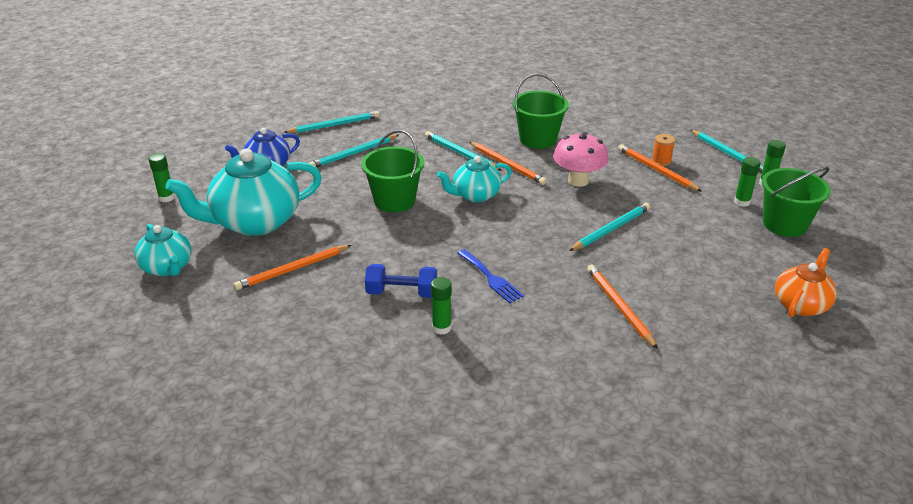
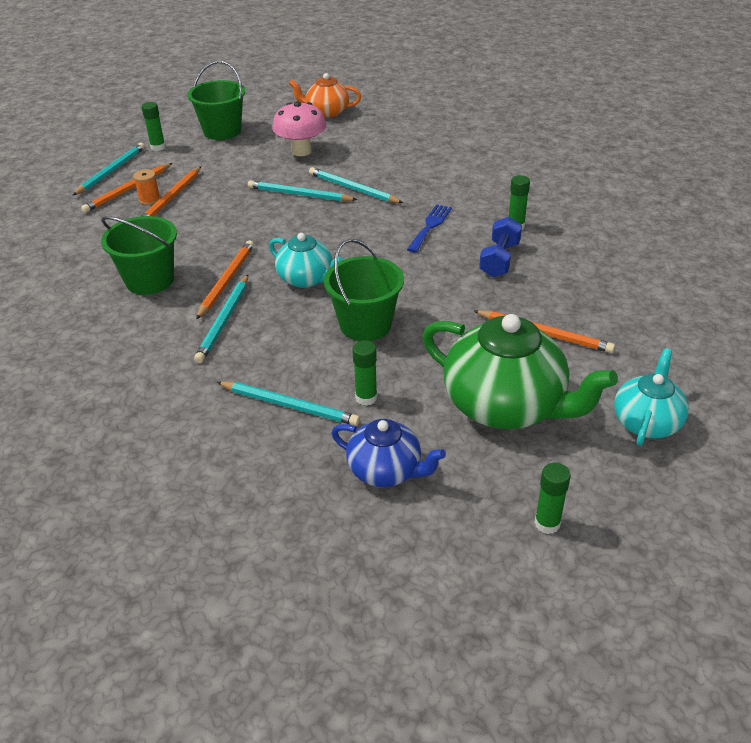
camera: 120 degrees left, 5 degrees up
(254, 222) = (506, 406): turquoise teapot -> green teapot
(334, 125) = (222, 467): turquoise pencil -> turquoise pencil (353, 189)
(402, 292) = (499, 259): blue dumbbell -> blue dumbbell turned 45 degrees clockwise
(578, 181) = (226, 231): pink mushroom -> pink mushroom (301, 151)
(619, 307) = (403, 167): orange pencil -> orange pencil (128, 190)
(742, 202) = (200, 151): green glue stick -> green glue stick (366, 398)

